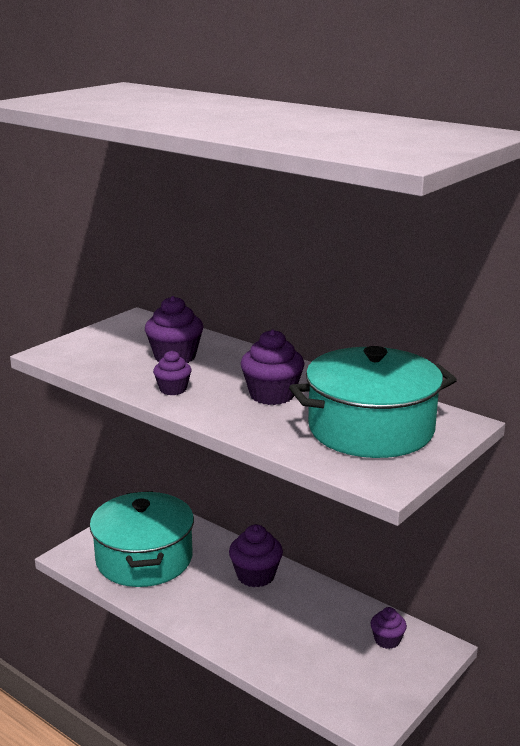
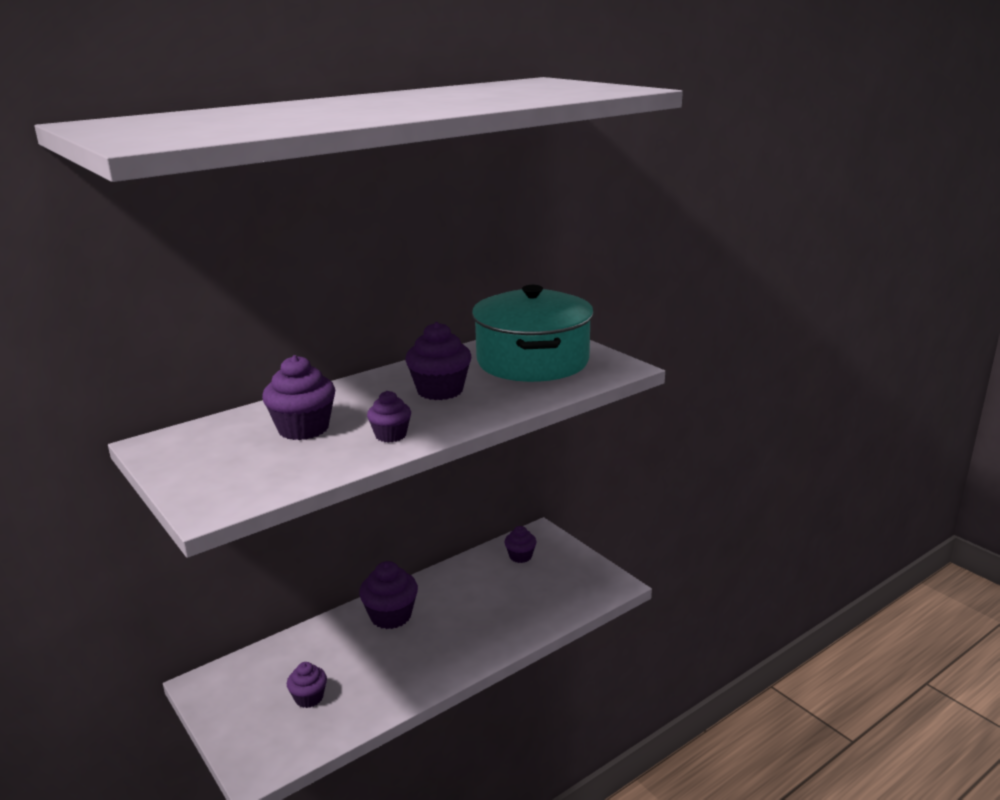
camera: 75 degrees left, 0 degrees up
(144, 559) = (309, 698): turquoise pot -> purple cupcake

